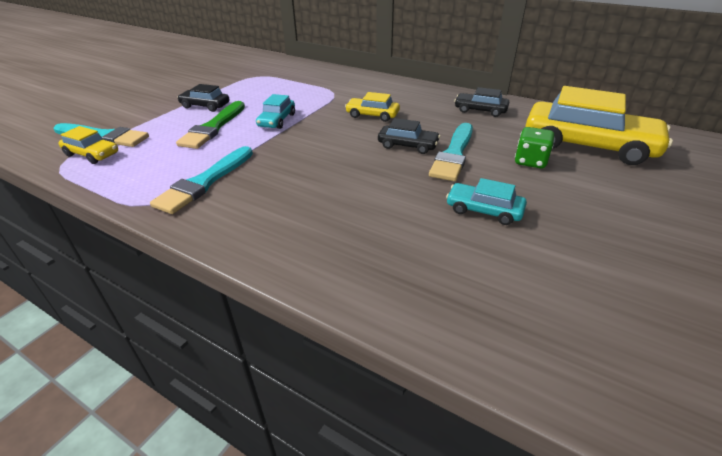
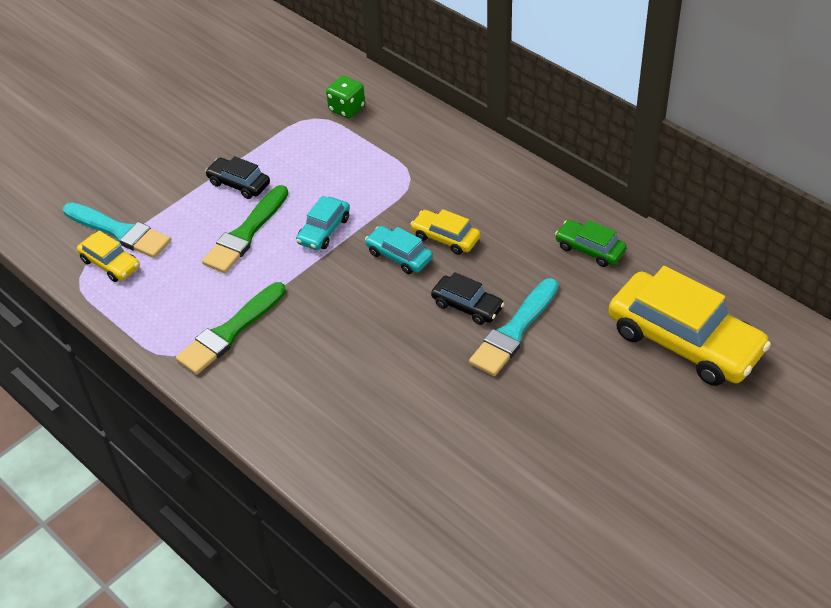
camera: 15 degrees right, 10 degrees up
(204, 182) = (230, 332): turquoise brush -> green brush
(480, 110) = (590, 249): black car -> green car
(484, 210) = (505, 422): turquoise car -> turquoise car (399, 256)
(530, 161) = (597, 358): green dice -> green dice (347, 108)

